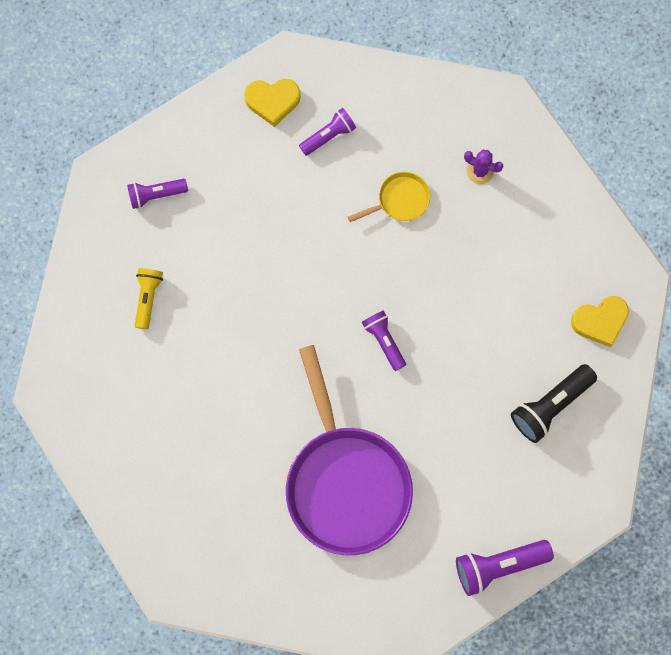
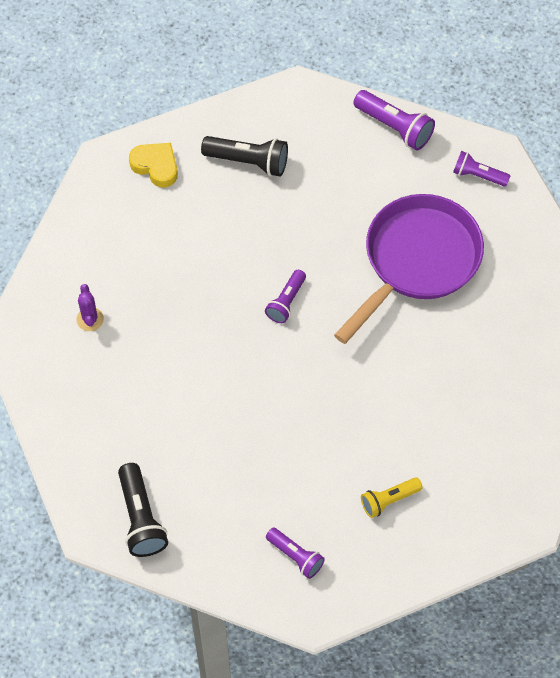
camera: 125 degrees left, 15 degrees down
(272, 101) = (141, 518): yellow heart -> black flashlight
(328, 136) = (140, 453): purple flashlight -> purple flashlight (478, 175)
(400, 200) = (159, 362): yellow pan -> none

